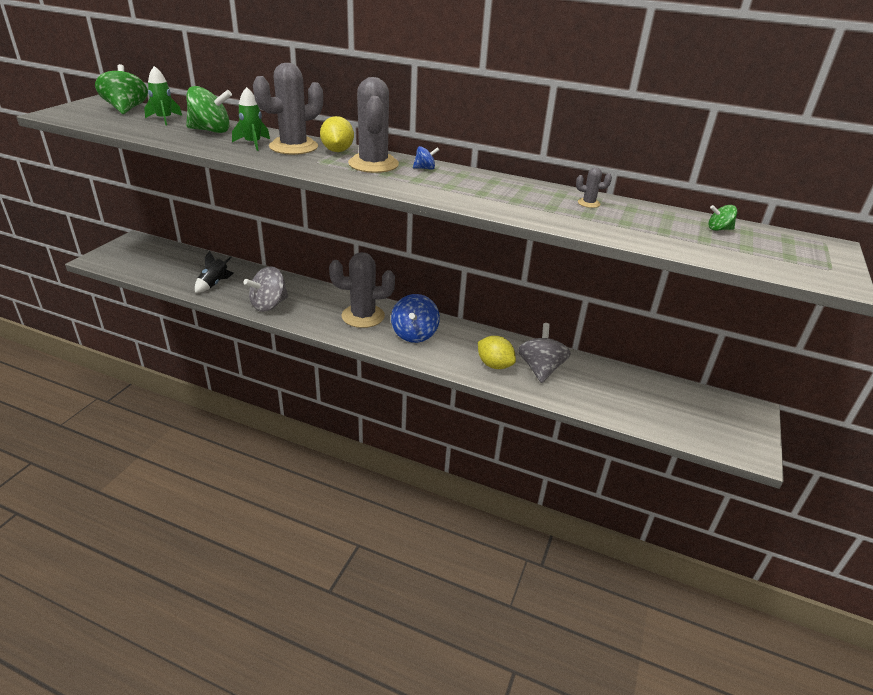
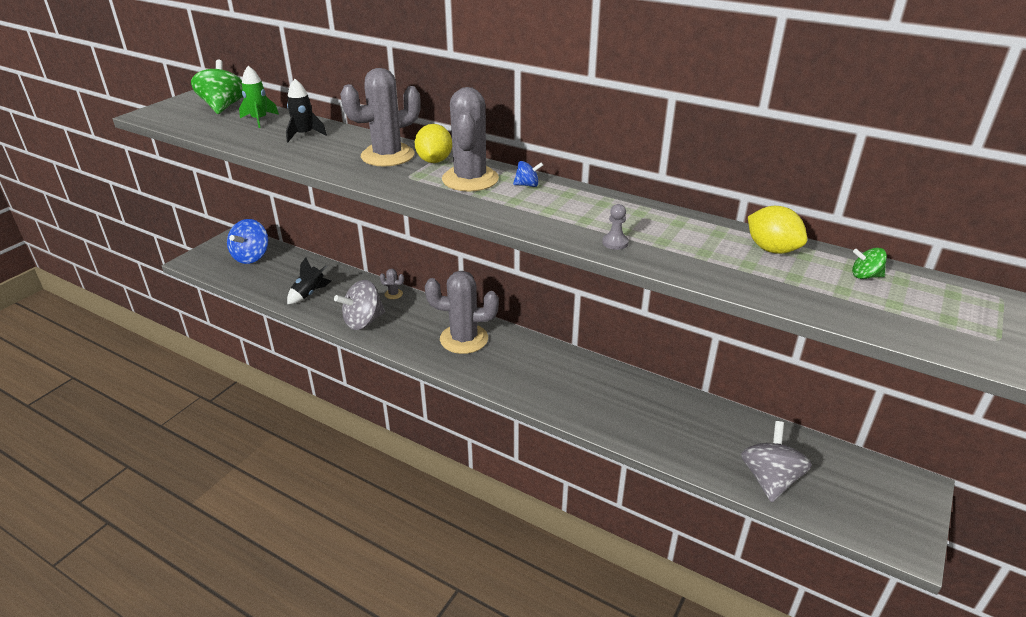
camera: 10 degrees right, 0 degrees up
(211, 131) = (304, 134): green spinning top -> black rocket
(253, 143) = (345, 151): green rocket -> none
(414, 334) = (518, 364): blue spinning top -> blue spinning top (251, 257)
(494, 365) = (604, 408): yellow lemon -> yellow lemon (772, 249)
(512, 208) = (615, 243): none -> grey pawn
(540, 369) = (659, 416): grey spinning top -> grey spinning top (770, 479)
(588, 203) = (710, 236): grey cactus -> grey cactus (393, 294)

